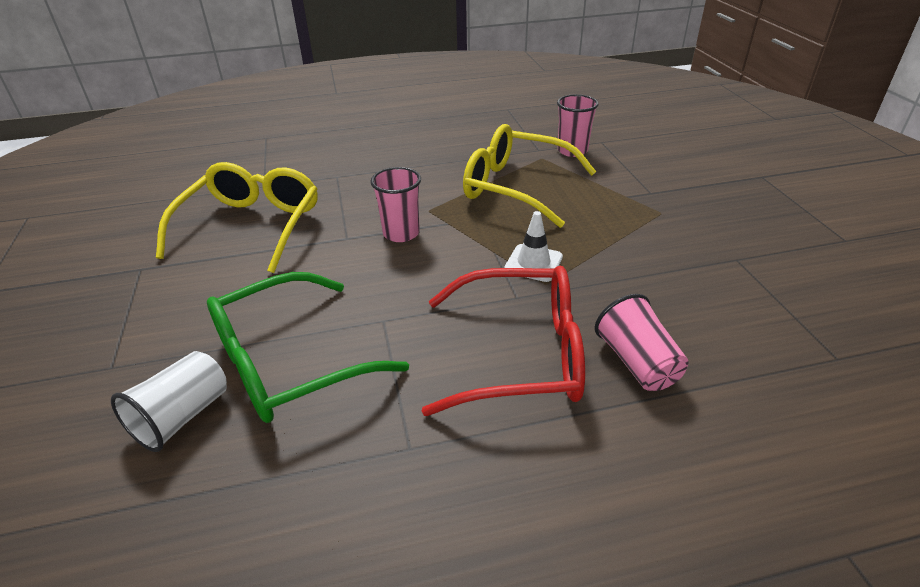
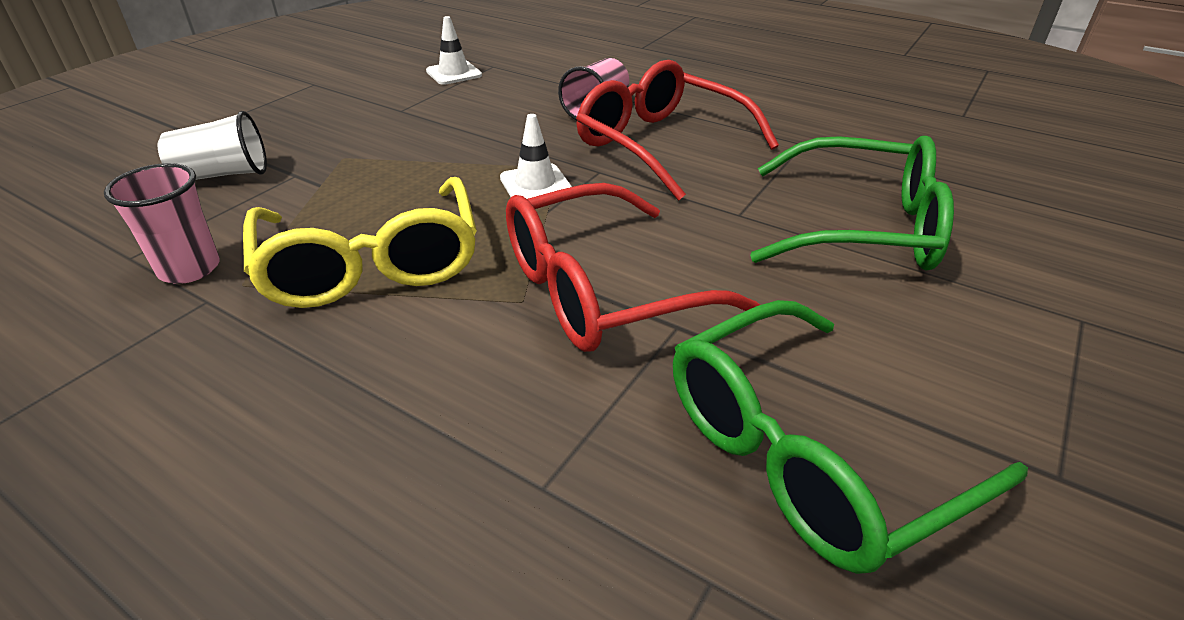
camera: 135 degrees left, 0 degrees up
(182, 417) = (988, 236): white cup -> white cup (224, 175)
(250, 227) = (811, 451): yellow glasses -> green glasses
(401, 233) = (603, 289): pink cup -> red glasses
(826, 322) = (454, 73): none -> white traffic cone

